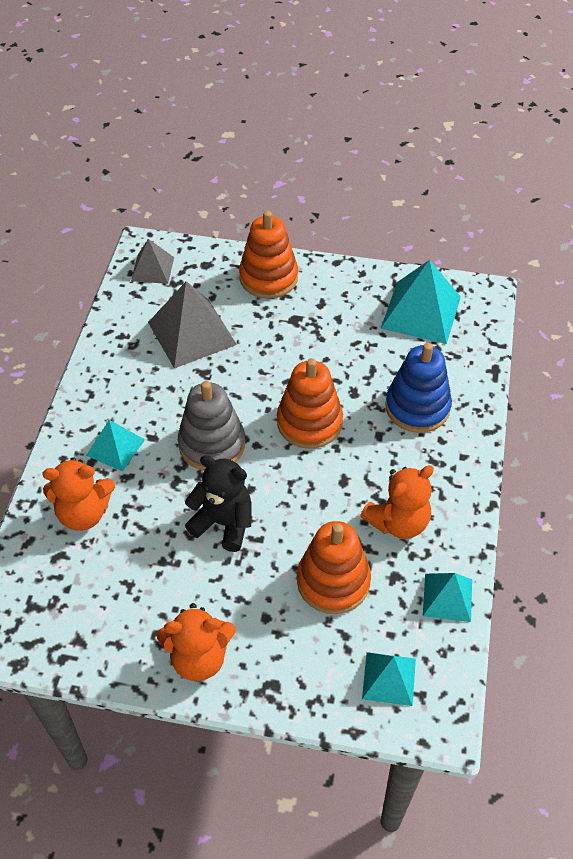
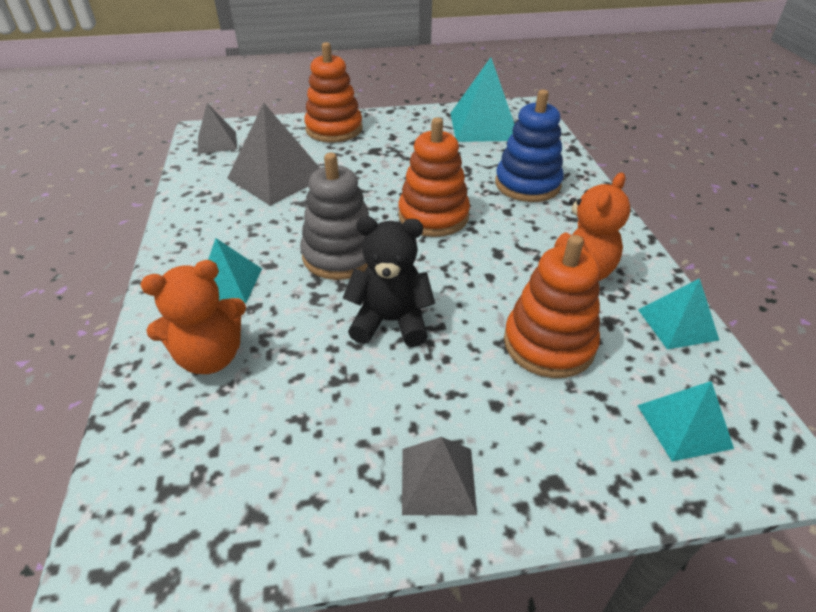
camera: 20 degrees left, 10 degrees down
(199, 657) = (437, 480): orange teddy bear -> grey pyramid

